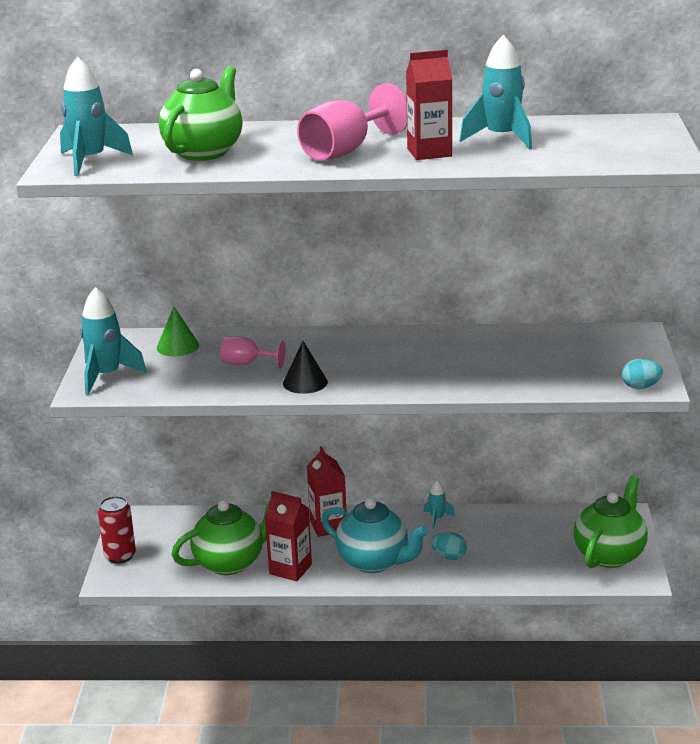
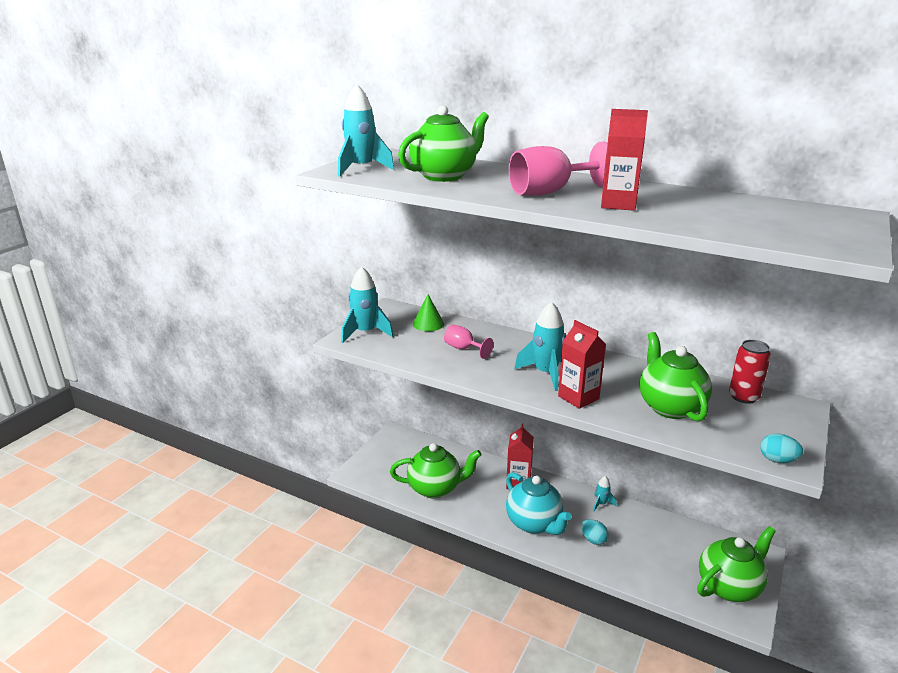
camera: 25 degrees right, 0 degrees up
(120, 556) = (370, 458): red can -> red can (743, 397)
(290, 569) = (472, 508): red carton -> red carton (578, 397)
(305, 382) = (493, 374): black cone -> none
(501, 138) = (693, 204): turquoise rocket -> turquoise rocket (546, 373)
(514, 365) = (670, 407): none -> green teapot

